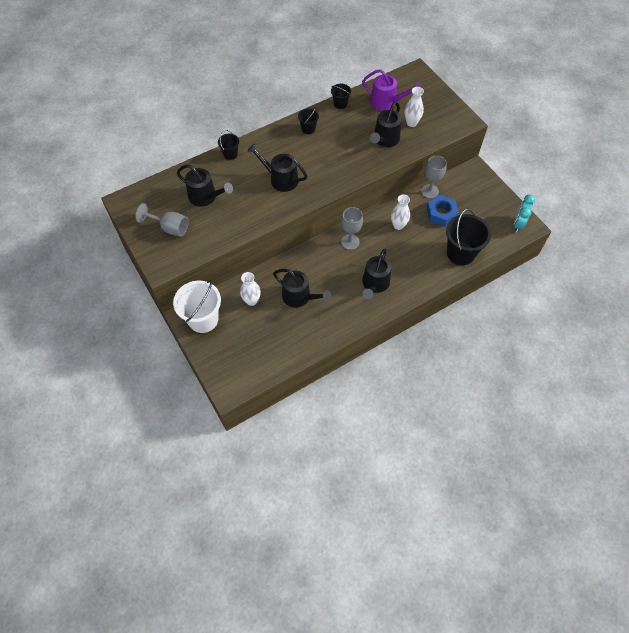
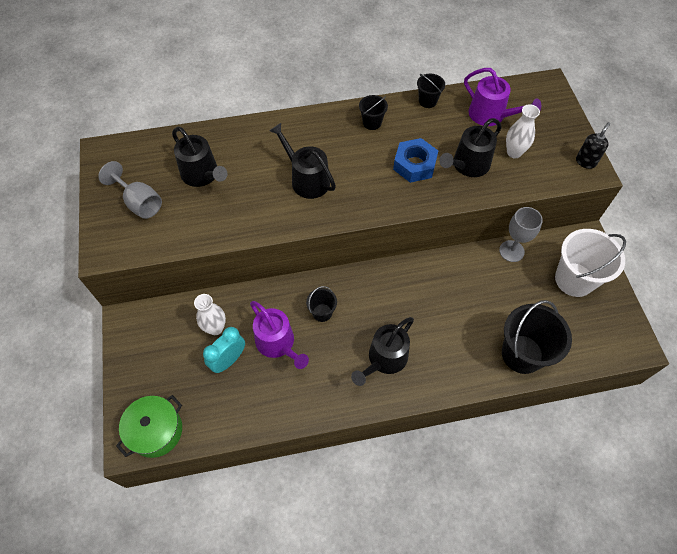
camera: 20 degrees right, 0 degrees up
(203, 319) = (145, 333): white bucket -> white bucket (574, 279)
(230, 154) = (259, 128): black bucket -> black bucket (322, 312)
(242, 376) = (156, 431): none -> green pot
(299, 297) = (278, 343): black watering can -> purple watering can
(350, 242) = (376, 288): grey goblet -> none
(398, 225) = (450, 286): white vase -> none
(441, 214) = (515, 287): blue nut -> blue nut (414, 165)
(459, 116) = (585, 161): none -> black soap dispenser
(518, 224) = (622, 337): turquoise clock -> turquoise clock (228, 360)

